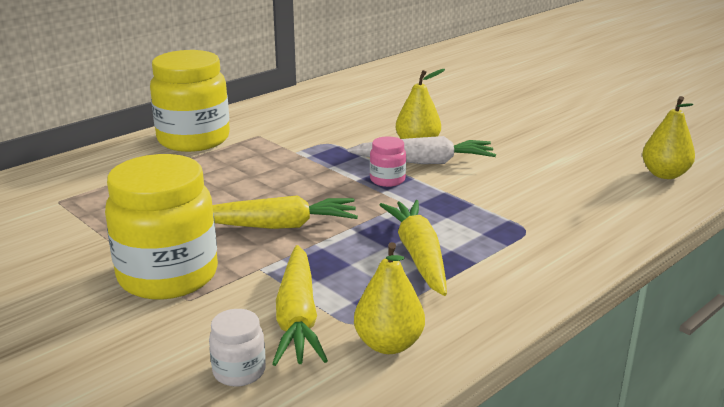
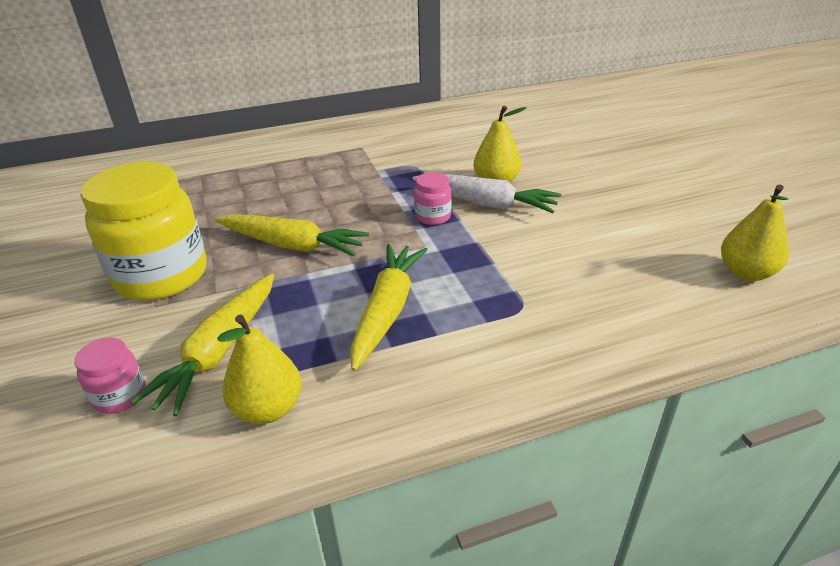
camera: 25 degrees right, 10 degrees up
(193, 140) = (305, 142): yellow jar -> none
(239, 371) = (120, 396): white jar -> pink jar

